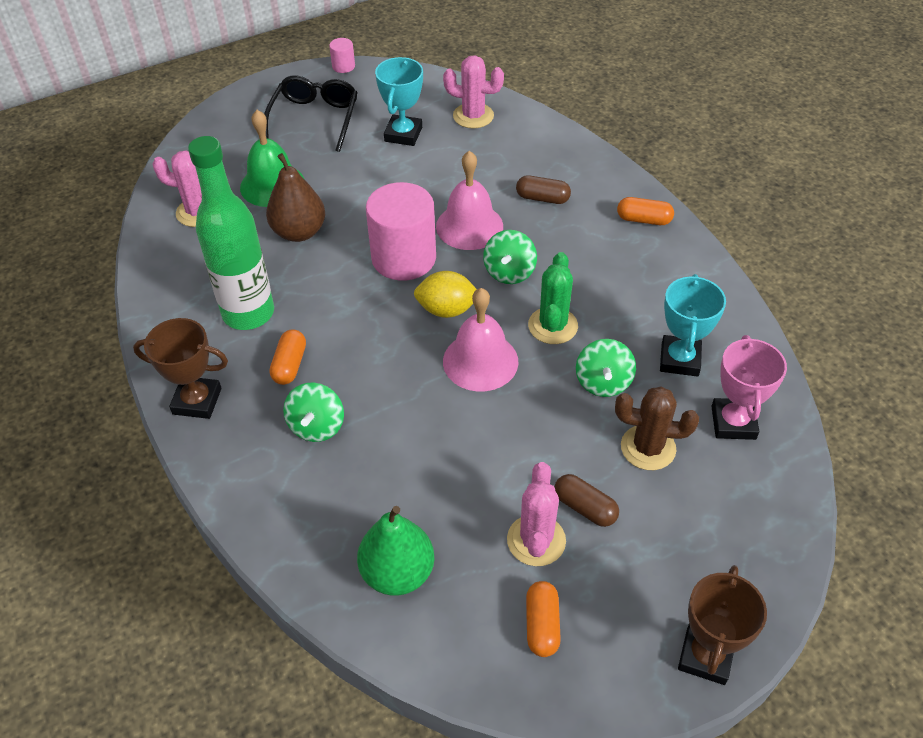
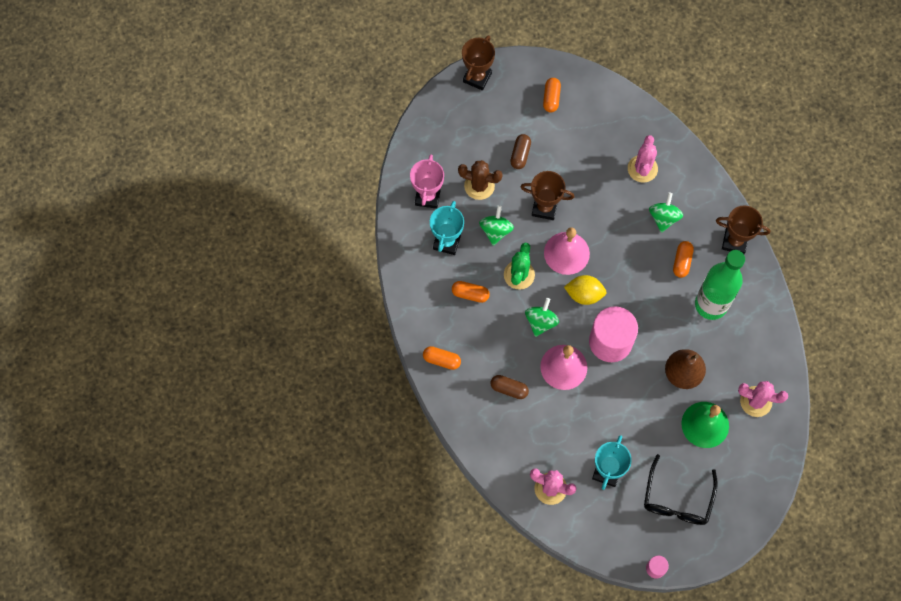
camera: 175 degrees left, 20 degrees up
(397, 573) = (619, 130): green pear -> none
(526, 423) = (544, 208): none -> brown trophy
(536, 540) = (548, 140): pink cactus -> pink cactus (642, 169)
(585, 508) = (520, 155): brown capsule -> brown capsule turned 60 degrees clockwise
(623, 296) = (470, 294): none -> orange capsule

